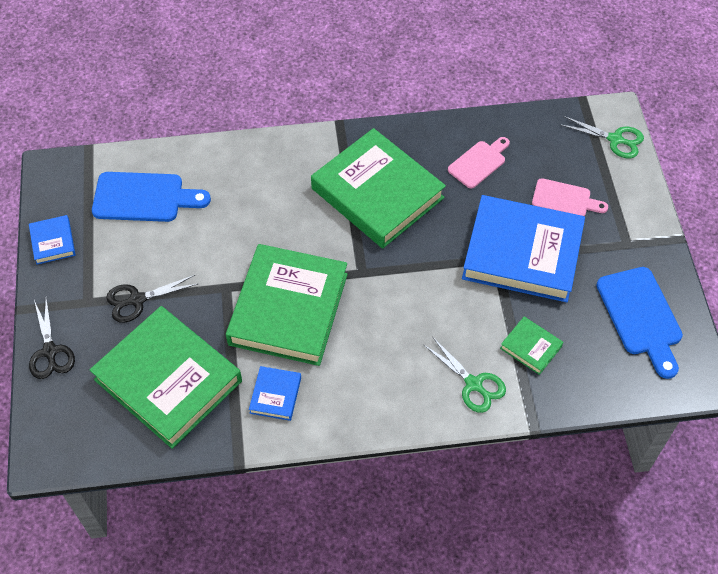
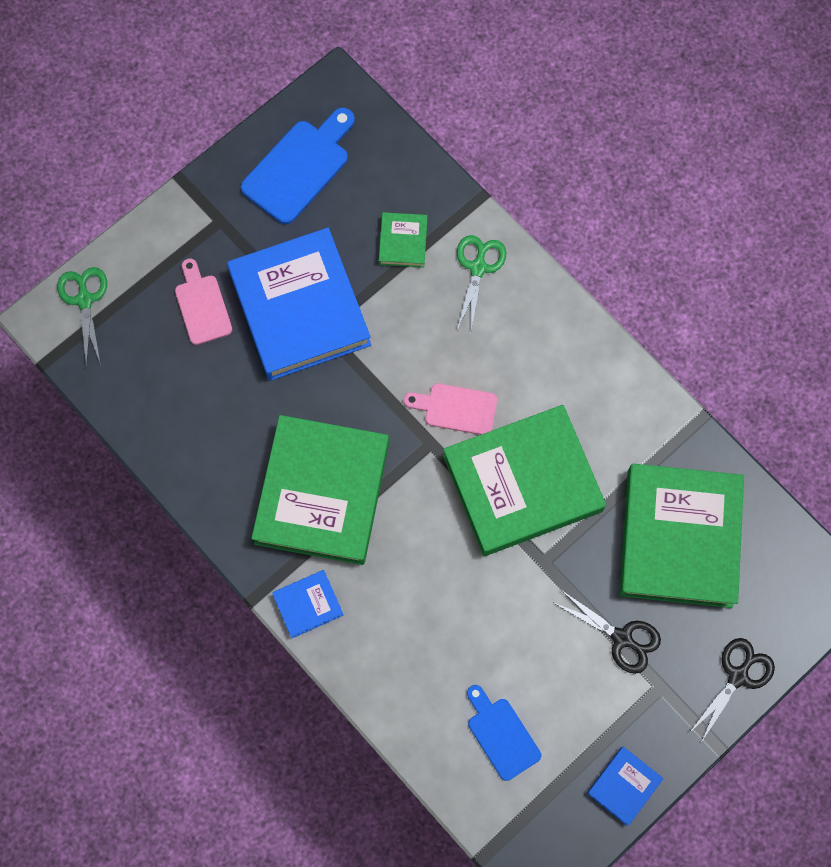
camera: 125 degrees left, 15 degrees up
(144, 198) = (501, 734): blue cutting board -> blue cutting board, size x0.64
(275, 395) = (619, 430): blue book -> blue book (308, 604)
(479, 163) = (210, 416): pink cutting board -> pink cutting board (456, 408)

